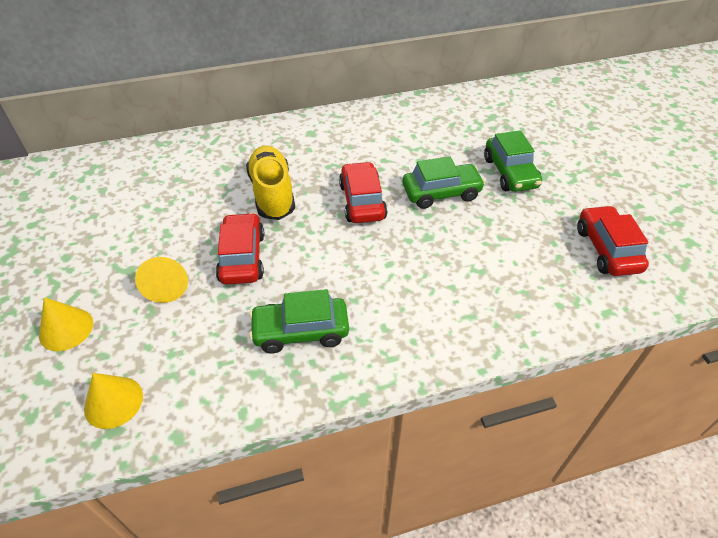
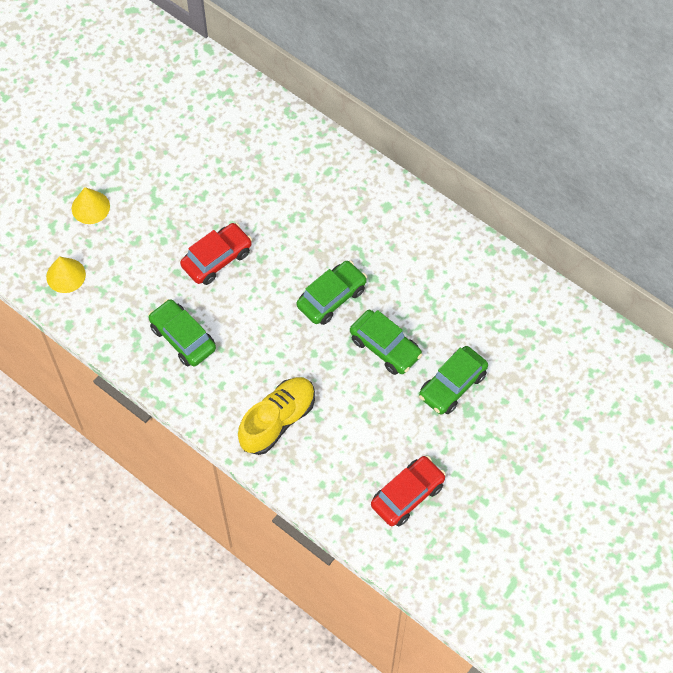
camera: 55 degrees right, 15 degrees up
(167, 286) = (160, 234): yellow cone -> none
(272, 194) = (292, 231): yellow shoe -> yellow shoe (277, 420)
(362, 201) = (331, 297): red car -> green car

